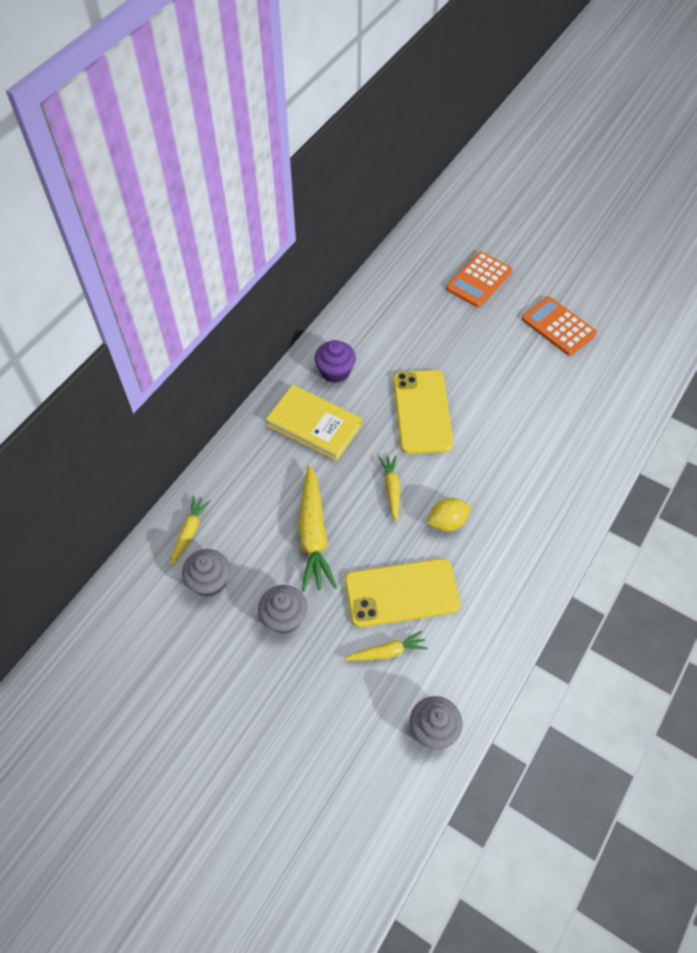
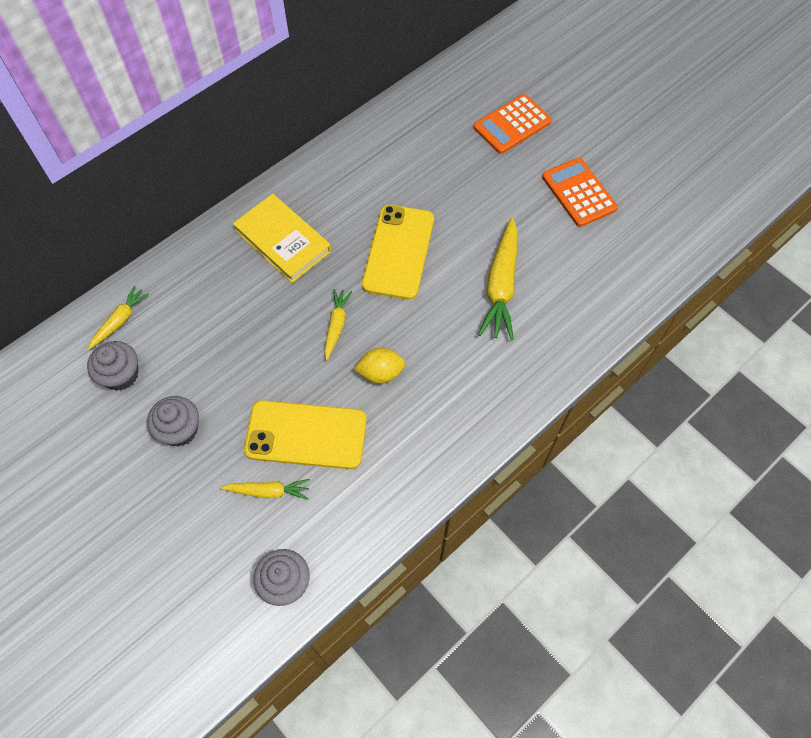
camera: 15 degrees right, 5 degrees up
(313, 535) = (240, 353): yellow carrot -> yellow carrot (501, 286)
(335, 371) = (325, 190): purple cupcake -> none

